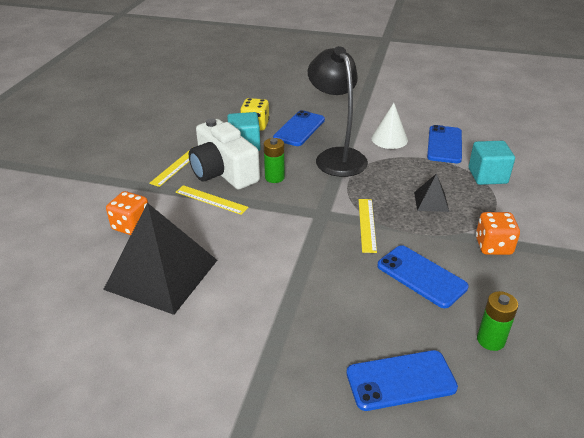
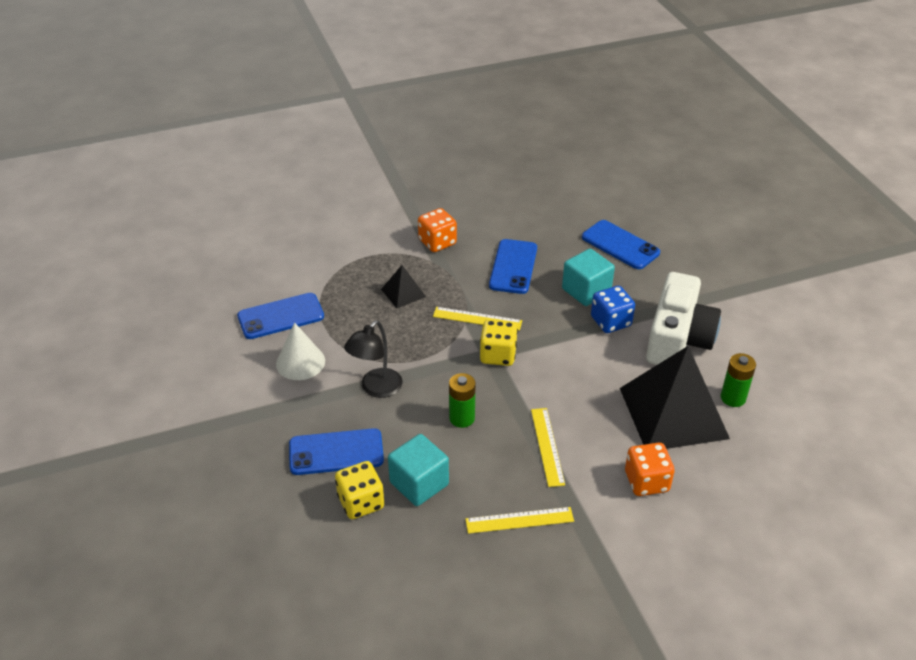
camera: 125 degrees left, 5 degrees up
(223, 172) = (490, 468): white camera -> white camera (678, 338)
(292, 299) = (610, 322): none -> blue dice
(316, 217) = (498, 355): none -> yellow dice
(336, 156) = (376, 389): black lamp -> black lamp, size x0.61
(367, 224) = (477, 318): yellow ruler -> yellow ruler turned 45 degrees clockwise
(487, 176) = (324, 271): turquoise cube -> turquoise cube (586, 291)
(490, 340) = (544, 220): green battery -> green battery (733, 398)

